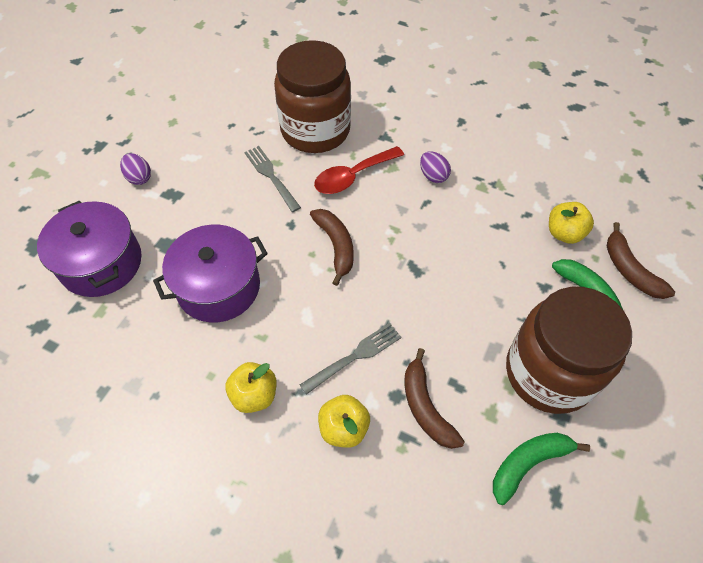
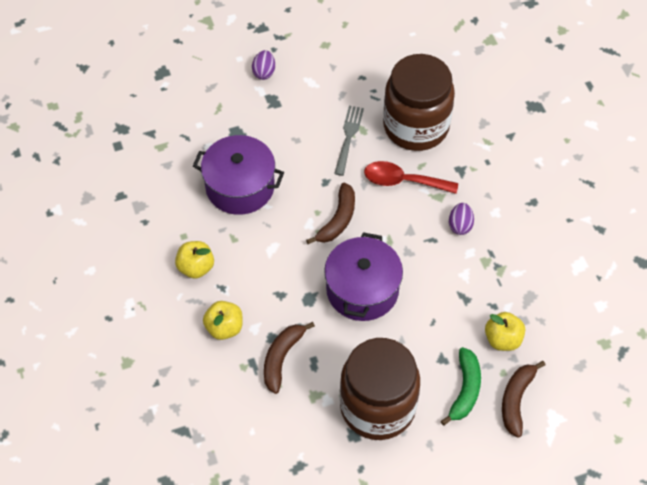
camera: 45 degrees right, 0 degrees up
(101, 263) = (188, 115): purple pot -> purple pot (362, 290)
(354, 357) = (273, 295): grey fork -> none
(528, 463) = (303, 438): green banana -> none

